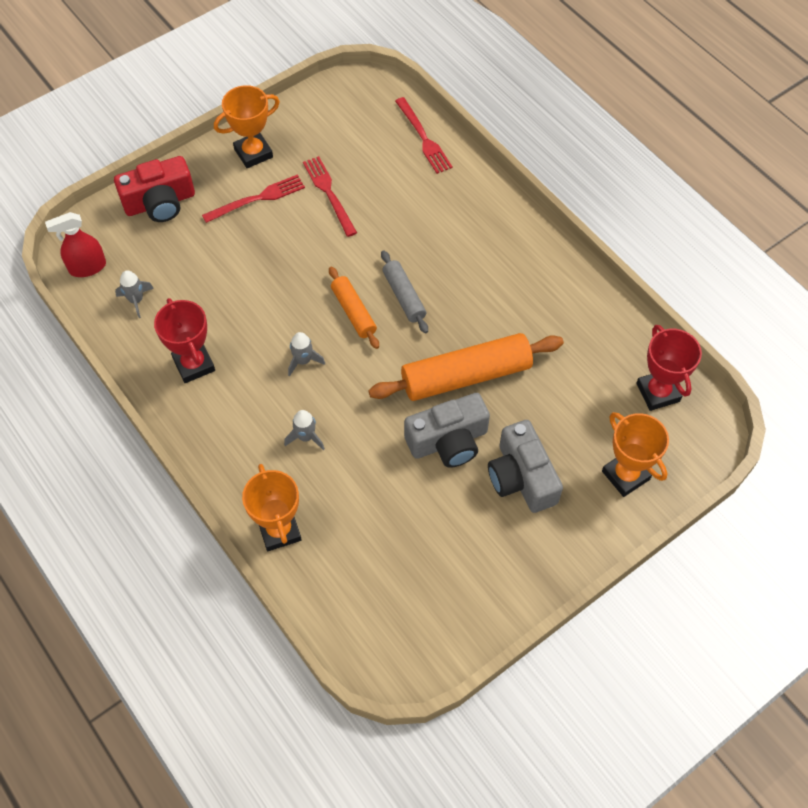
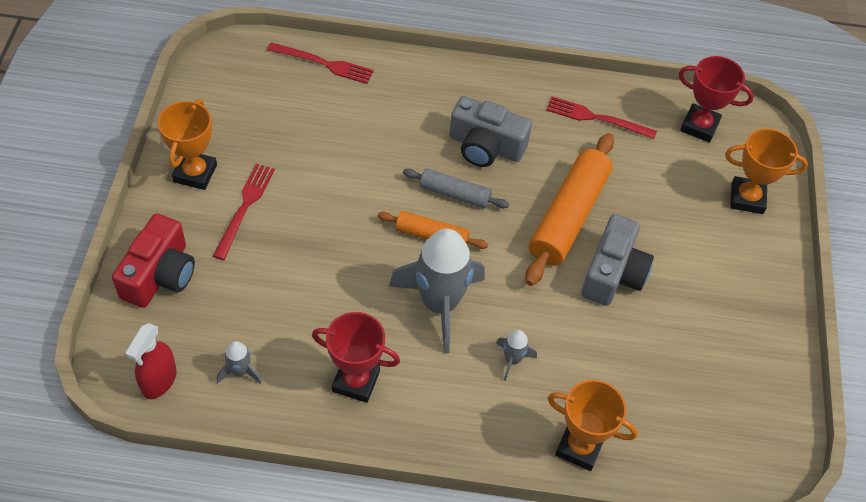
camera: 50 degrees left, 5 degrees down
(303, 361) = (439, 304): grey rocket -> grey rocket, size x2.30
(329, 194) = (301, 159): red fork -> red fork (597, 118)
(521, 477) = (689, 256): grey camera -> grey camera (485, 146)

